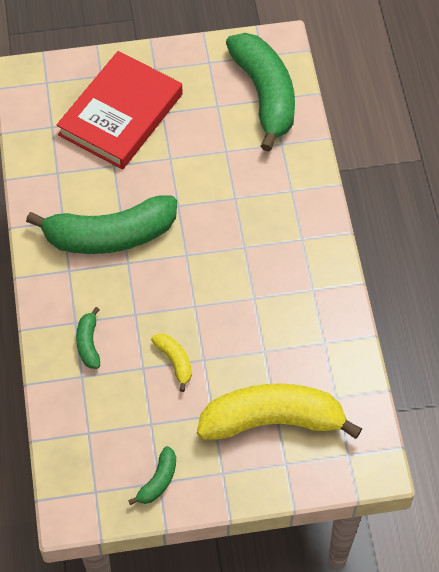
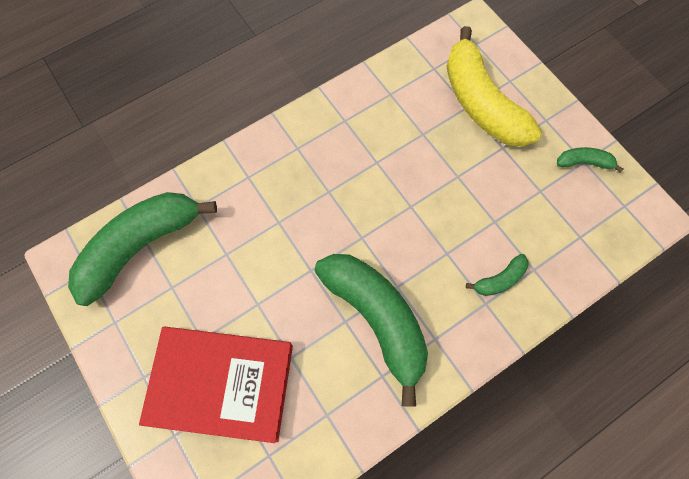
camera: 115 degrees left, 10 degrees up
(175, 362) = (474, 198): yellow banana -> none

